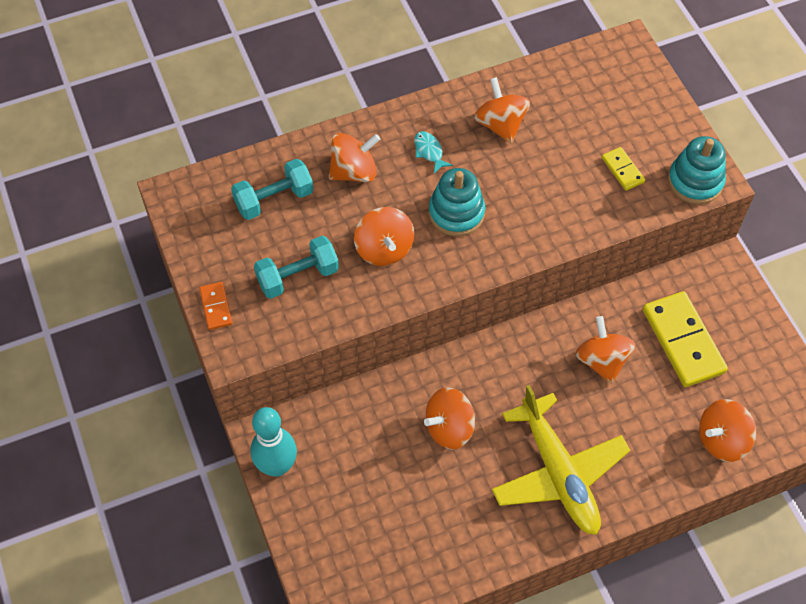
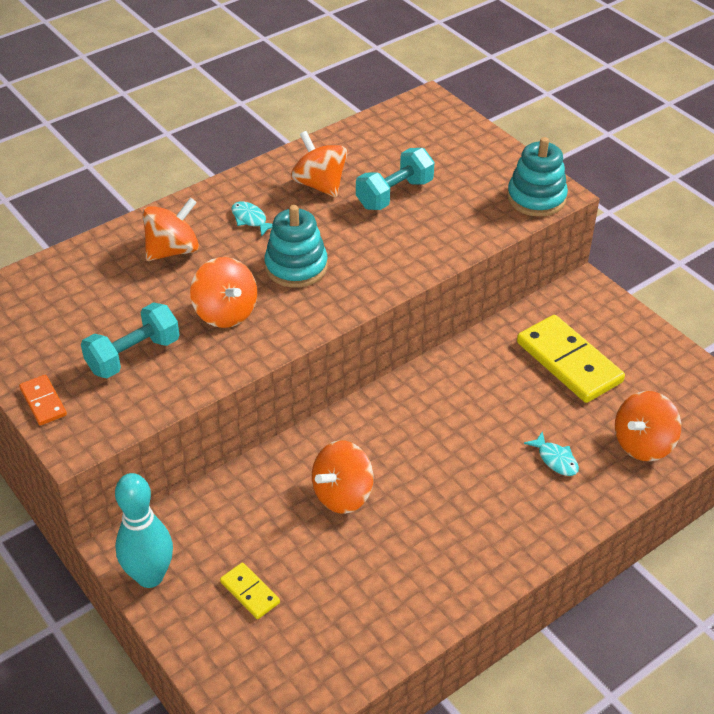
camera: 15 degrees left, 15 degrees down
(274, 199) = (88, 290): turquoise dumbbell -> turquoise dumbbell (394, 194)
(558, 473) = (479, 513): yellow plane -> none
(602, 360) = (490, 396): orange spinning top -> none
(623, 170) = (459, 201): yellow domino -> yellow domino (250, 592)
(640, 437) = (555, 459): none -> turquoise fish

